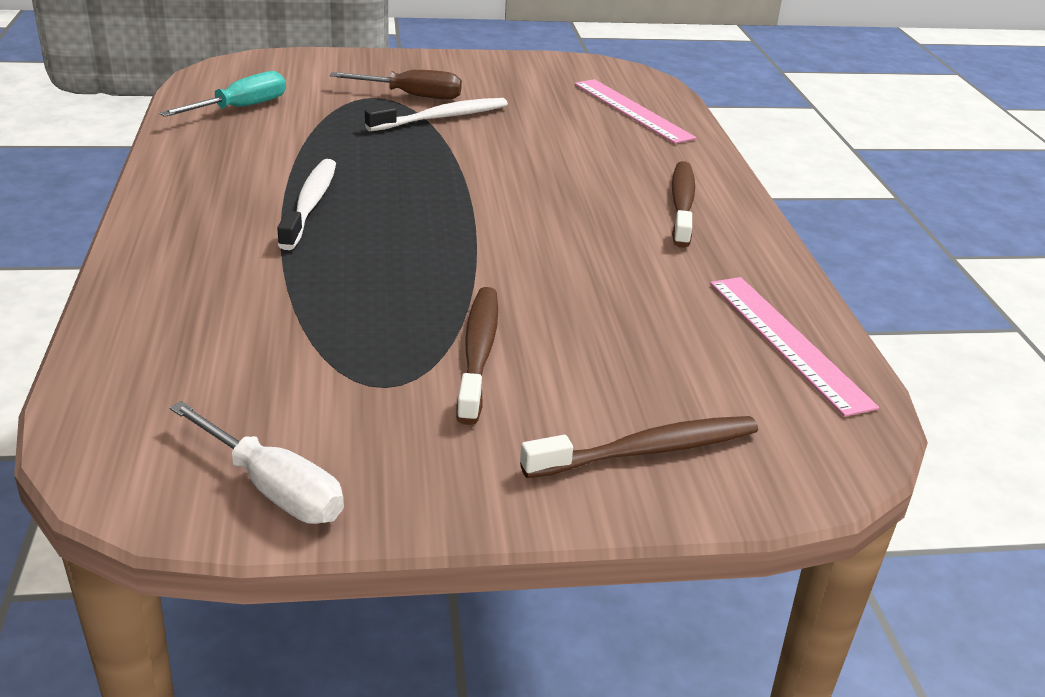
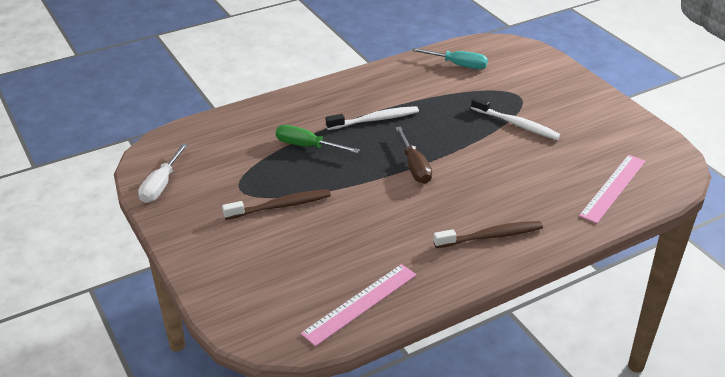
camera: 70 degrees right, 5 degrees up
(319, 281) = (307, 146): none -> green screwdriver
(412, 96) = (535, 106): brown screwdriver -> brown screwdriver (414, 166)
(646, 451) = (234, 272): brown toothbrush -> none

